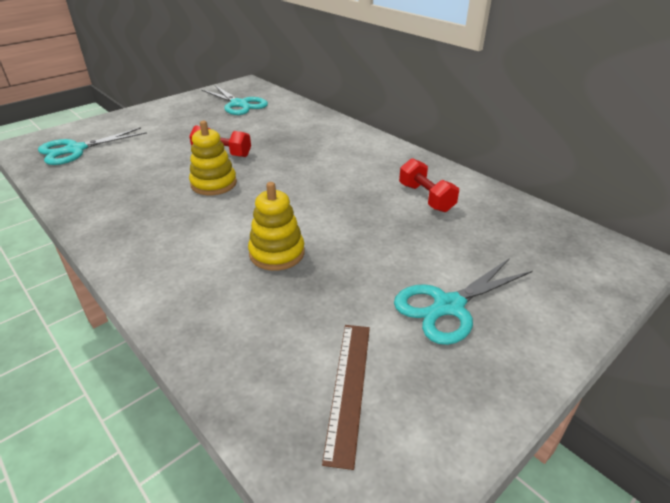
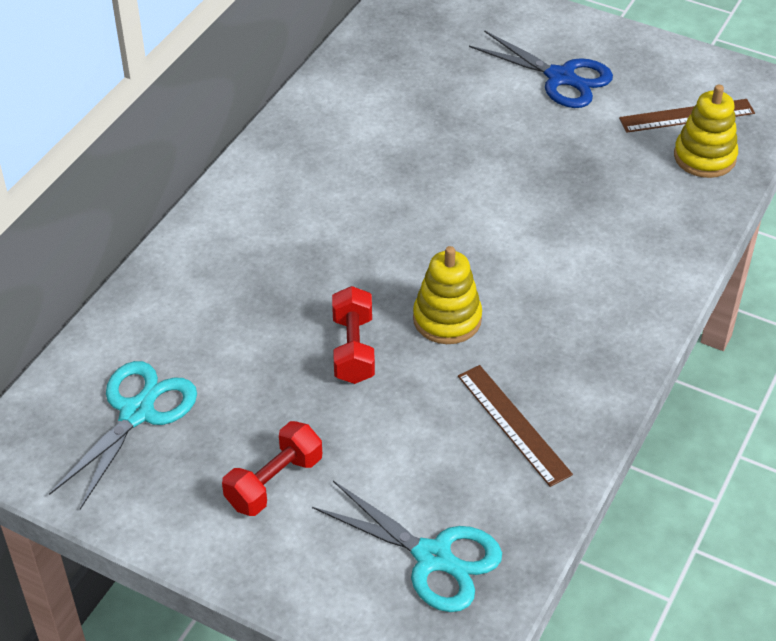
camera: 110 degrees left, 10 degrees up
(115, 187) = (513, 424): none -> brown ruler
(277, 253) = (556, 206): yellow stacking toy -> yellow stacking toy (704, 157)
(426, 198) = (377, 116): red dumbbell -> red dumbbell (274, 482)
(449, 306) = (560, 77): turquoise scissors -> blue scissors

